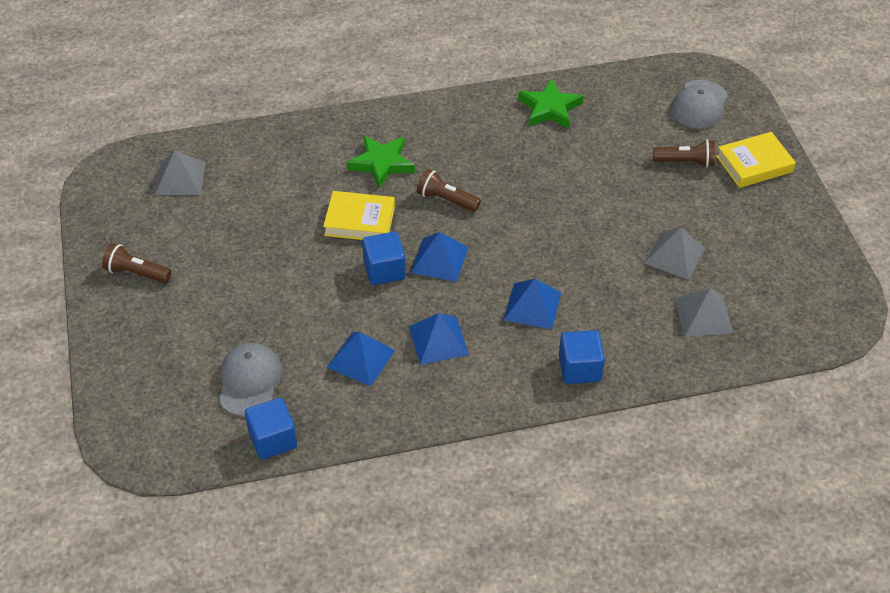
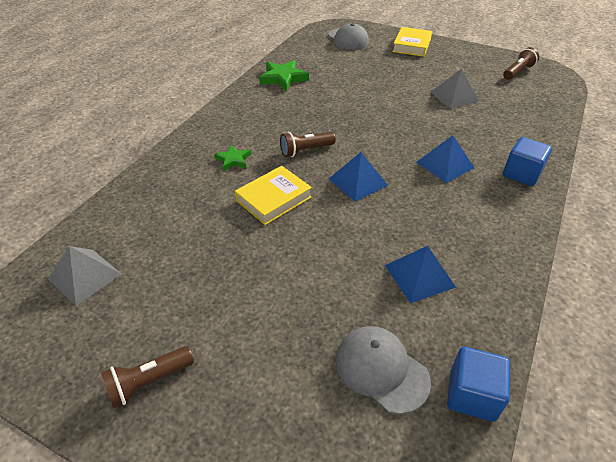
camera: 50 degrees left, 5 degrees down
(381, 163) = (233, 160): green star -> green star, size x0.60
(384, 270) = (338, 213): blue cube -> none
(438, 340) = (438, 223): blue pyramid -> none
(686, 162) = (385, 61): brown flashlight -> brown flashlight (518, 72)
(703, 315) = (513, 110): grey pyramid -> none

